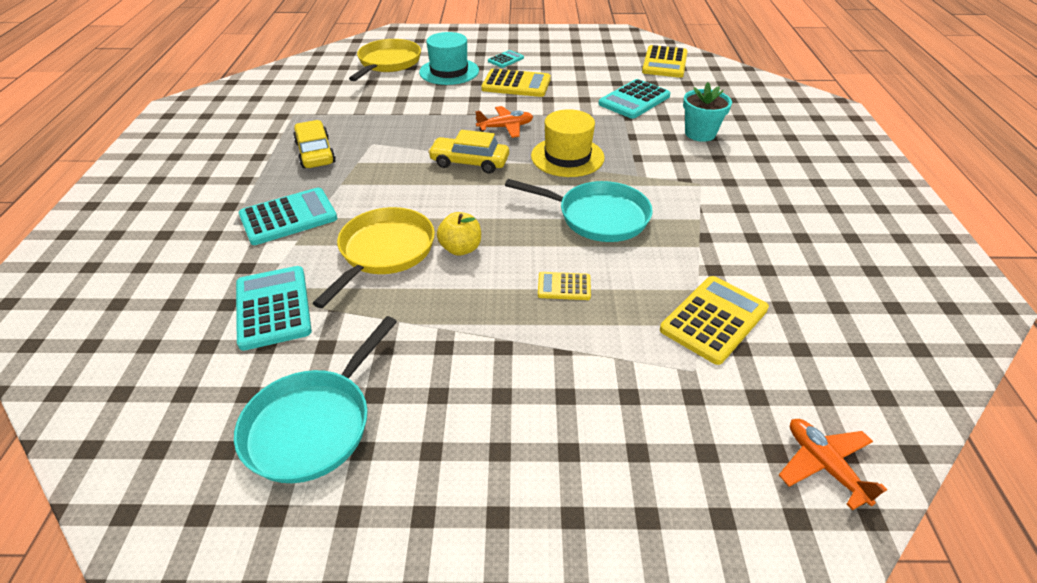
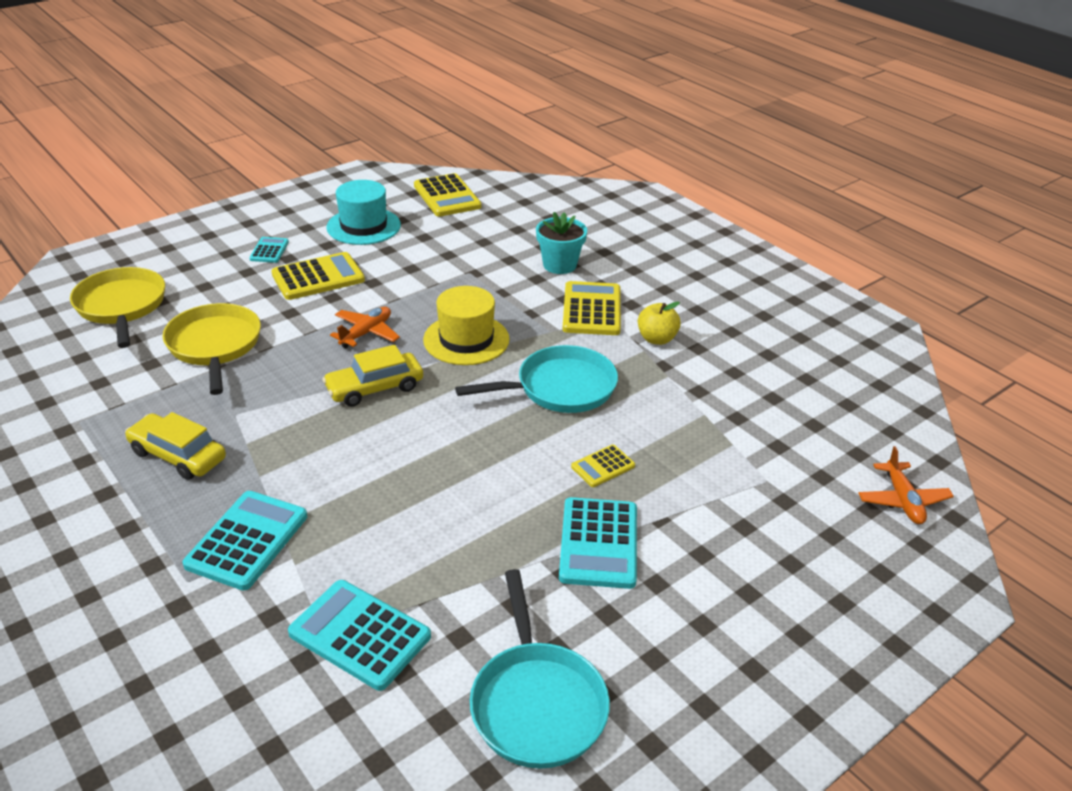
camera: 40 degrees left, 5 degrees down
(384, 252) = (402, 522): yellow pan -> yellow pan (214, 346)
(449, 71) = (217, 290): turquoise hat -> turquoise hat (363, 226)
(461, 249) = (473, 479): yellow apple -> yellow apple (656, 339)
(634, 100) = (462, 251): turquoise calculator -> turquoise calculator (598, 543)
(714, 320) = (739, 433): yellow calculator -> yellow calculator (592, 310)
(824, 466) = (902, 500): orange plane -> orange plane turned 120 degrees counterclockwise

